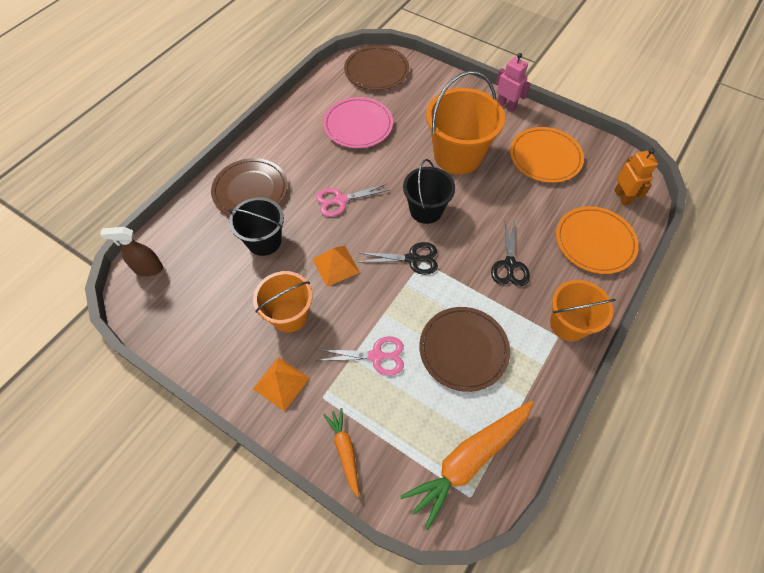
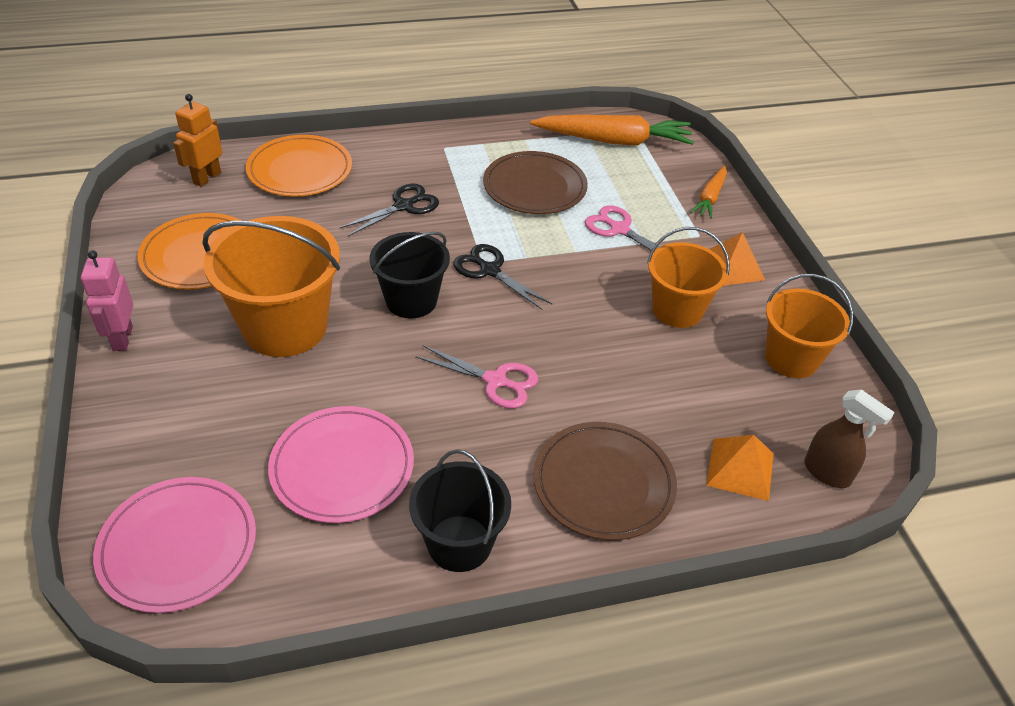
camera: 140 degrees left, 15 degrees down
(264, 241) = (642, 401): black bucket -> black bucket (459, 543)
(335, 265) = (580, 319): orange pyramid -> orange pyramid (740, 469)
(376, 71) = (178, 546): brown plate -> pink plate
(568, 324) = (422, 147): orange bucket -> orange bucket (791, 358)

